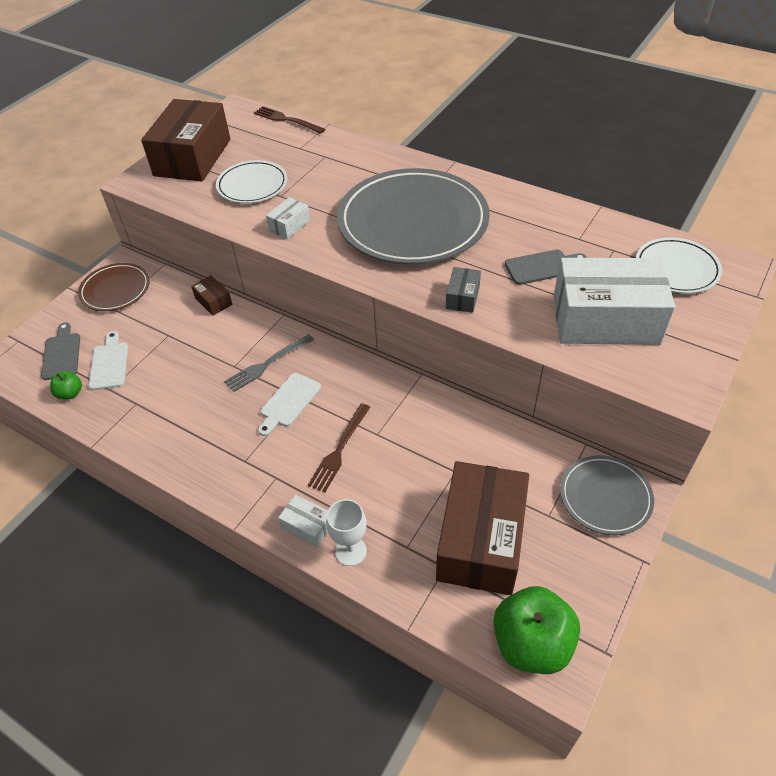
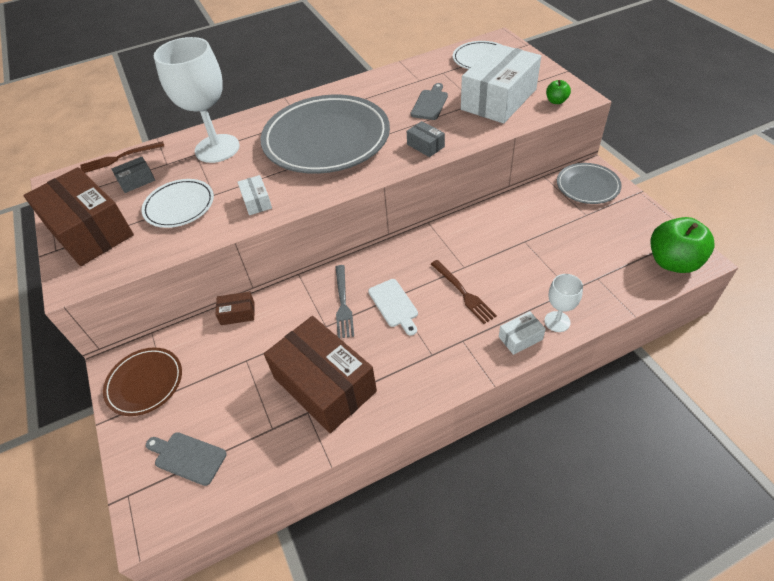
camera: 55 degrees left, 0 degrees up
(70, 393) = (248, 464): green apple -> green apple (556, 101)
(109, 363) = (239, 418): white cutting board -> none
(266, 145) = (137, 181): none -> grey box
(342, 164) = (217, 148): none -> white goblet
(481, 540) = (586, 252): brown box -> brown box (324, 385)

